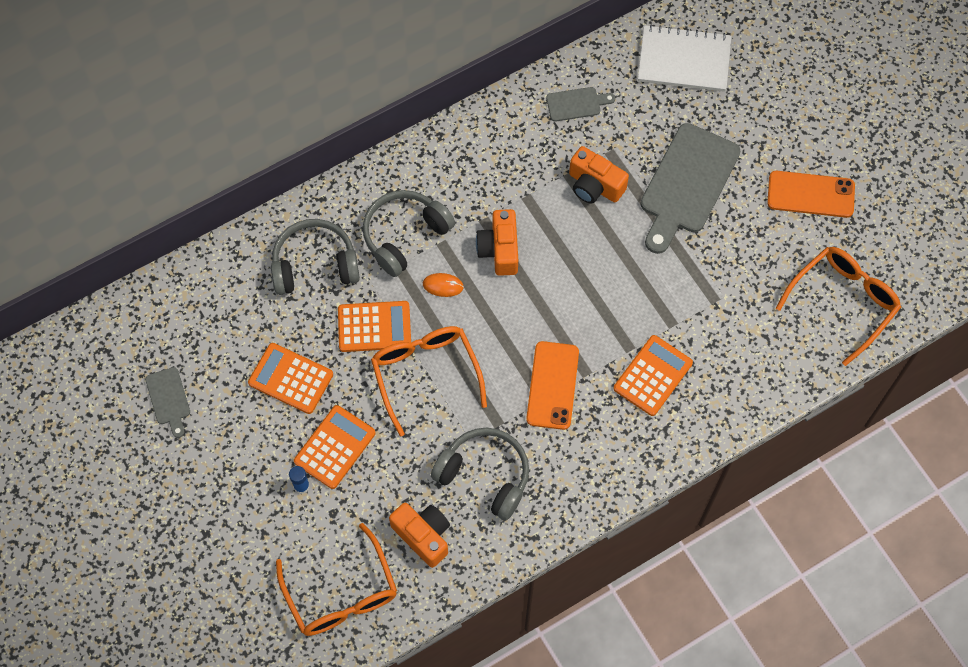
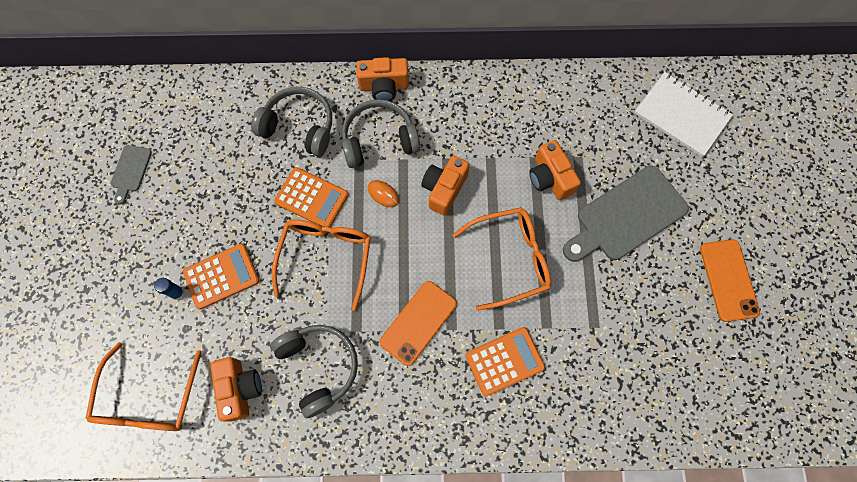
camera: 30 degrees right, 5 degrees up
(291, 378) = (225, 204): orange calculator -> none
(375, 180) = (384, 86): none -> orange camera
(576, 104) = (574, 107): grey cutting board -> none
(810, 194) = (728, 280): orange phone -> orange phone turned 45 degrees clockwise
(842, 303) = (705, 390): orange glasses -> orange glasses (509, 259)

